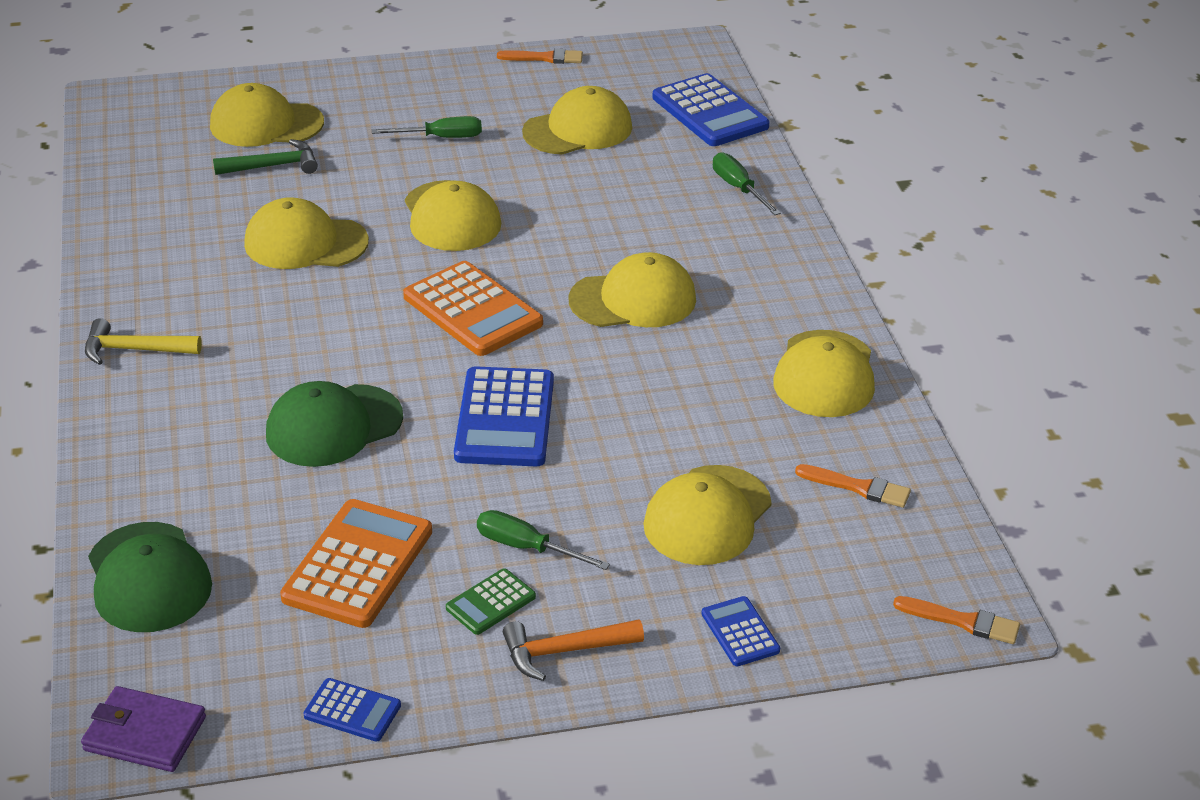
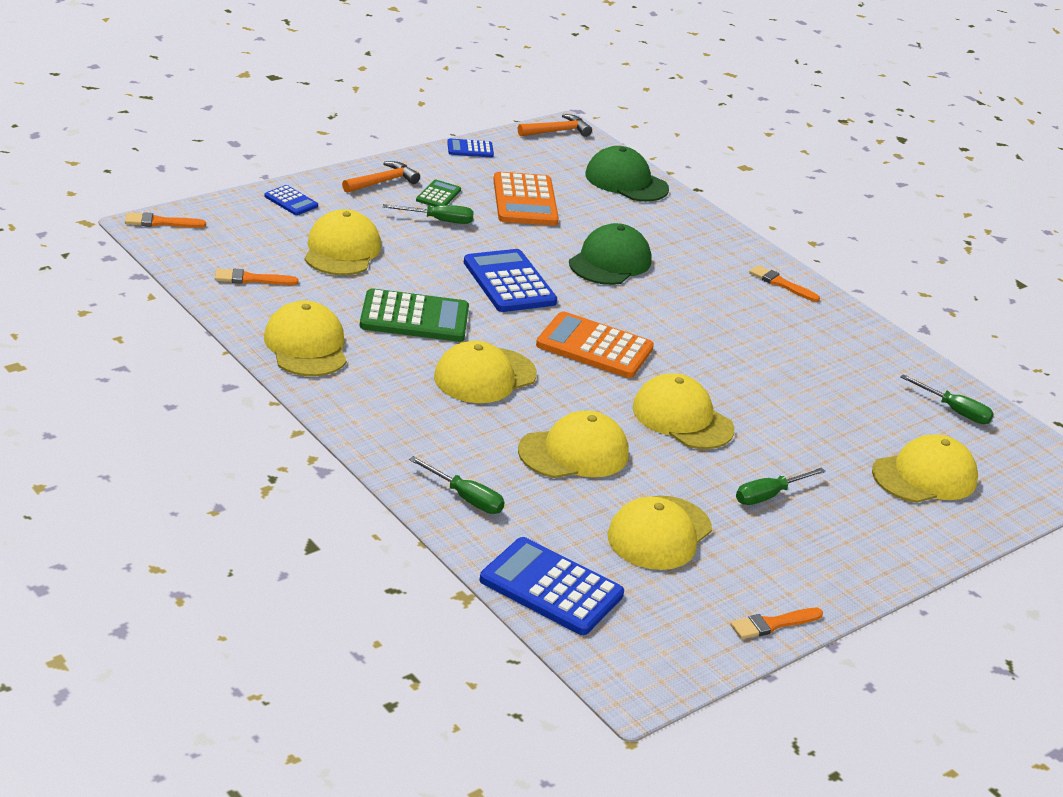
camera: 150 degrees right, 5 degrees down
(134, 350) = (781, 283): yellow hammer -> orange brush
(143, 170) = (954, 411): none -> green screwdriver
(145, 733) = (557, 131): purple wallet -> orange hammer
(273, 166) = (867, 436): green hammer -> none
(305, 243) = (764, 375): yellow cap -> yellow cap (574, 453)
(668, 389) = (414, 317): none -> green calculator

